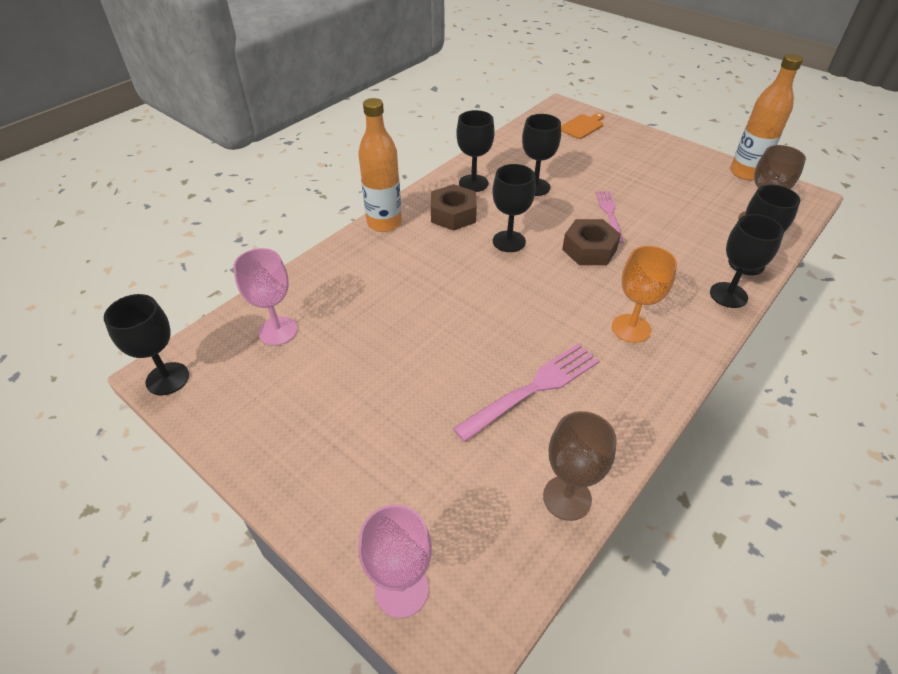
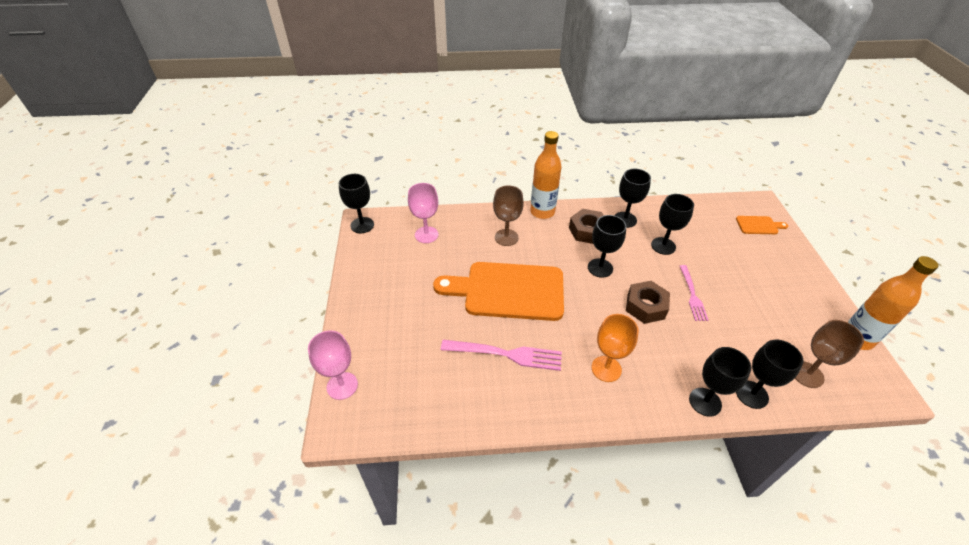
camera: 45 degrees right, 0 degrees up
(452, 325) = (508, 291): none -> orange cutting board
(567, 498) = (453, 416): brown goblet -> brown goblet (506, 237)
(609, 214) = (692, 295): pink fork -> pink fork turned 135 degrees clockwise

